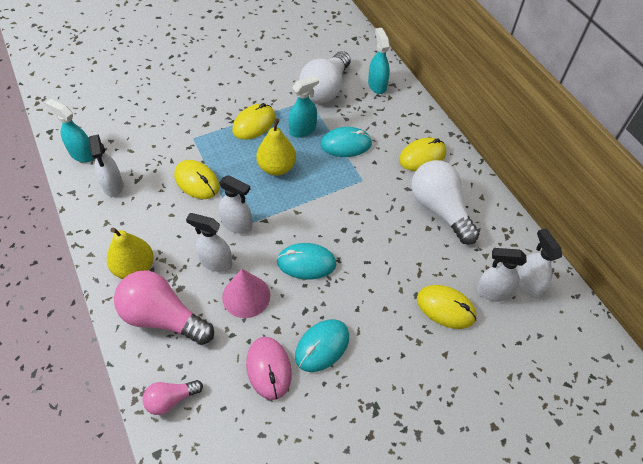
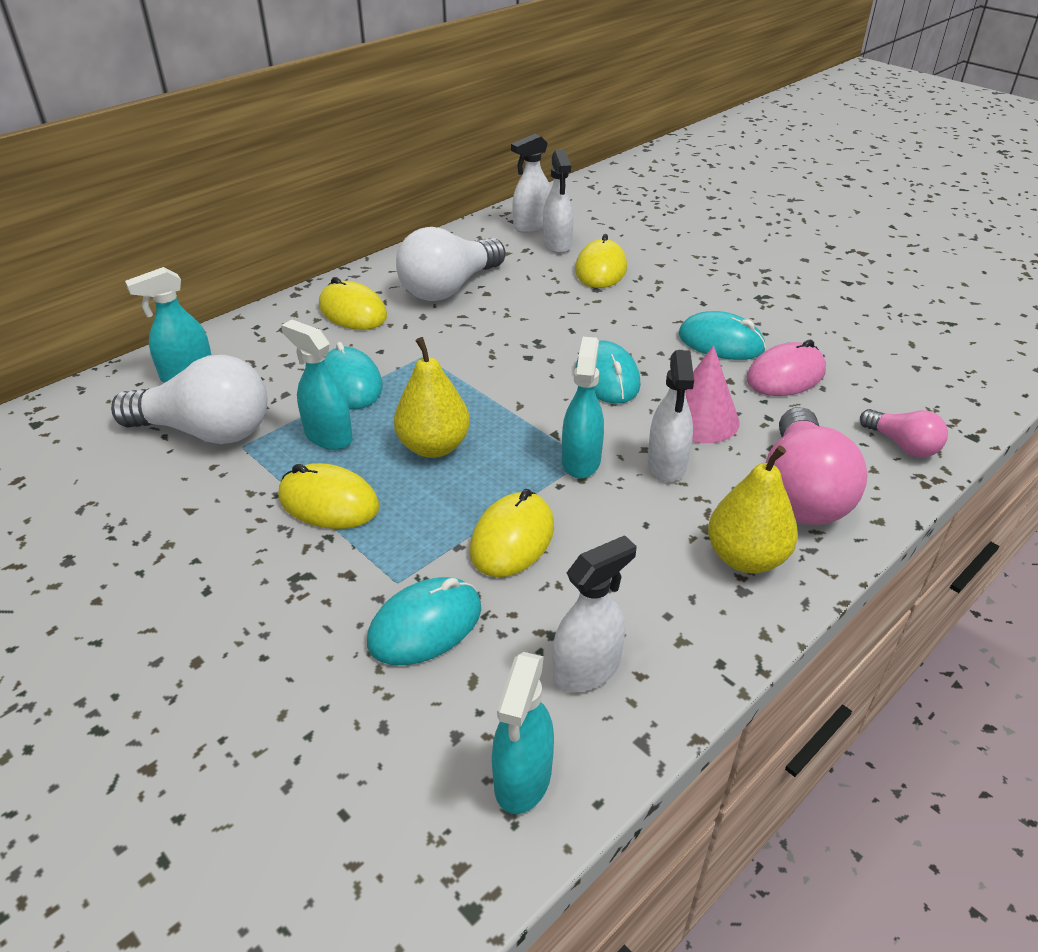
camera: 105 degrees left, 15 degrees down
(165, 142) = (425, 625): none -> turquoise mouse
(237, 225) = (581, 461): white spray bottle -> turquoise spray bottle

